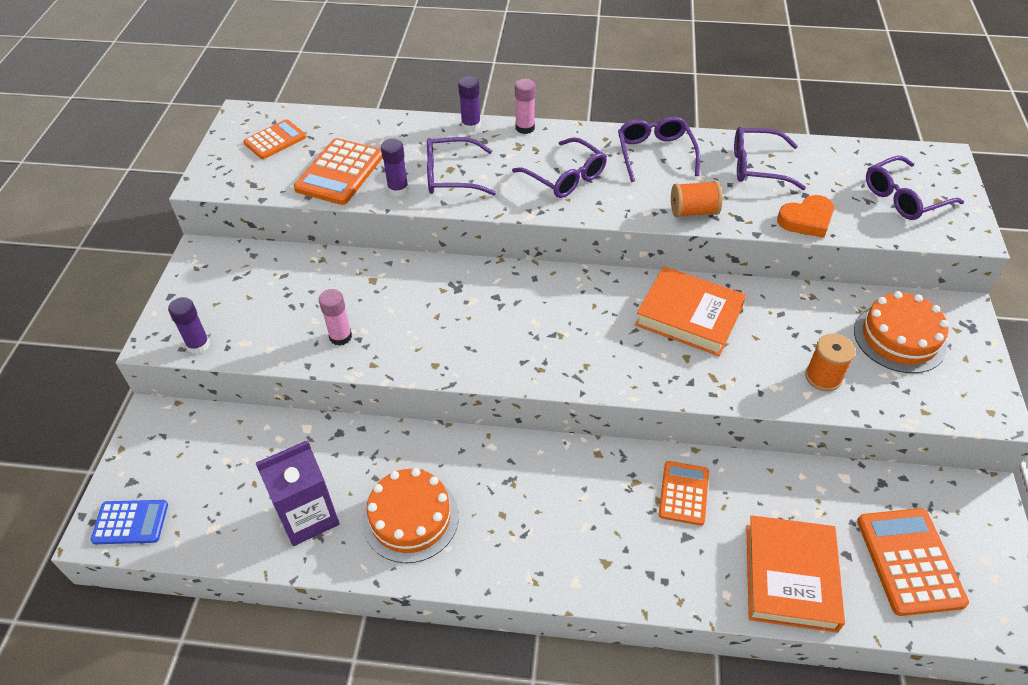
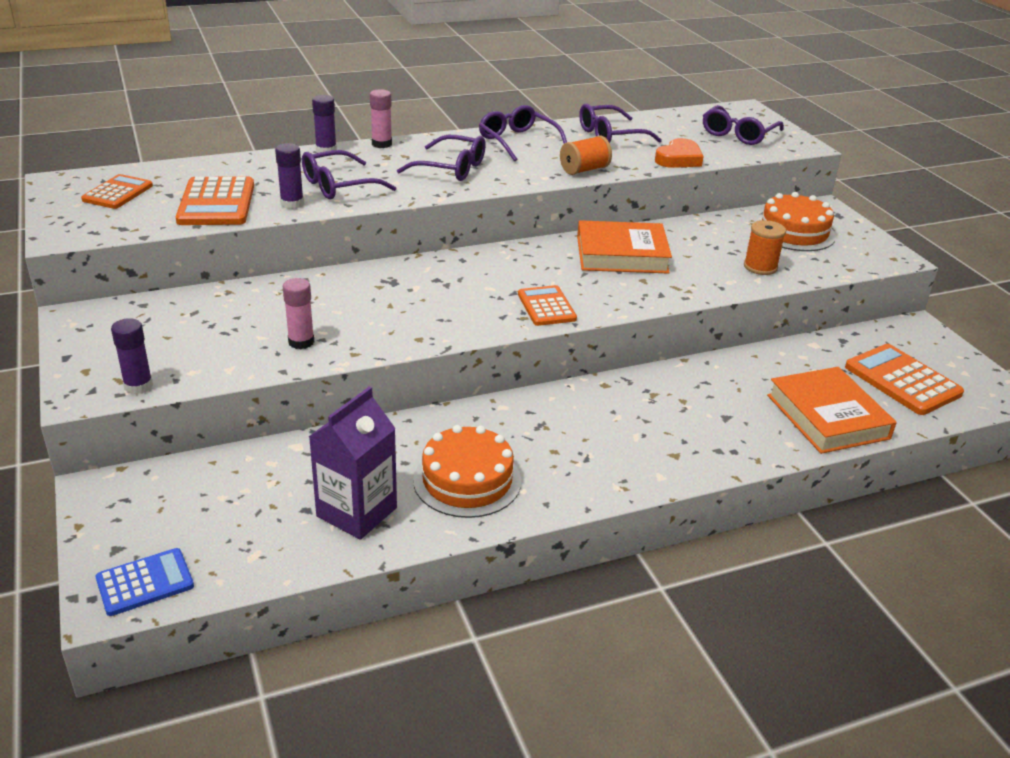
camera: 30 degrees left, 15 degrees down
(683, 493) = (699, 390): orange calculator -> orange calculator (546, 307)

